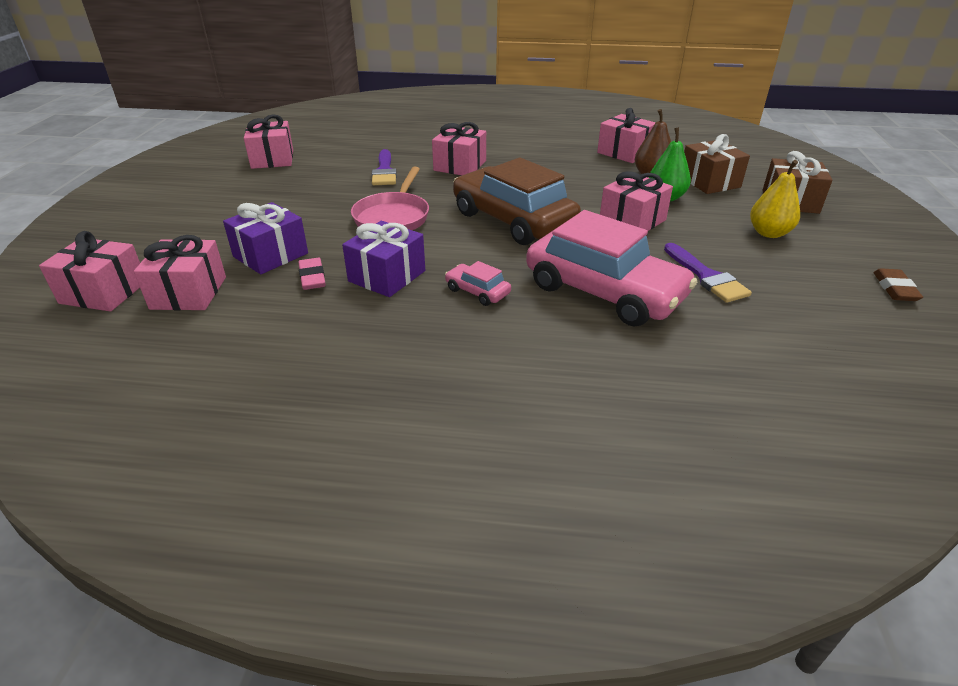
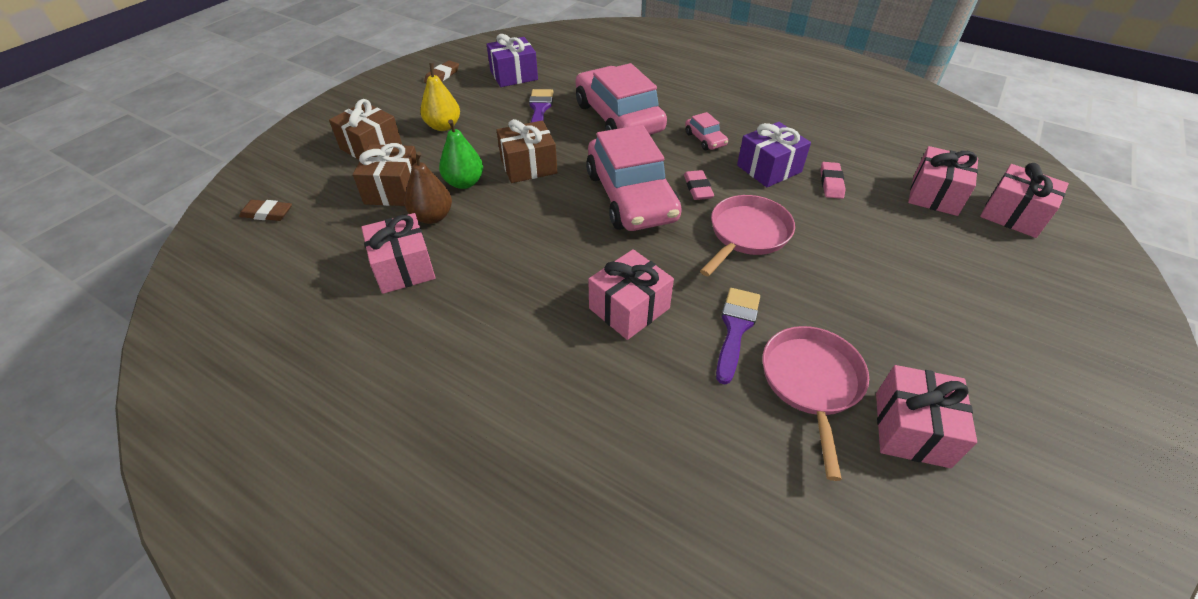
camera: 155 degrees left, 10 degrees up
(270, 255) = (872, 217): purple gift -> purple gift (514, 75)
(331, 162) = (811, 383): none -> pink pan
(455, 240) = (698, 188): none -> pink eraser
(513, 220) = (631, 196): brown car -> pink car
(632, 221) = (528, 166): pink gift -> brown gift
(762, 154) = (267, 213): none -> brown eraser

